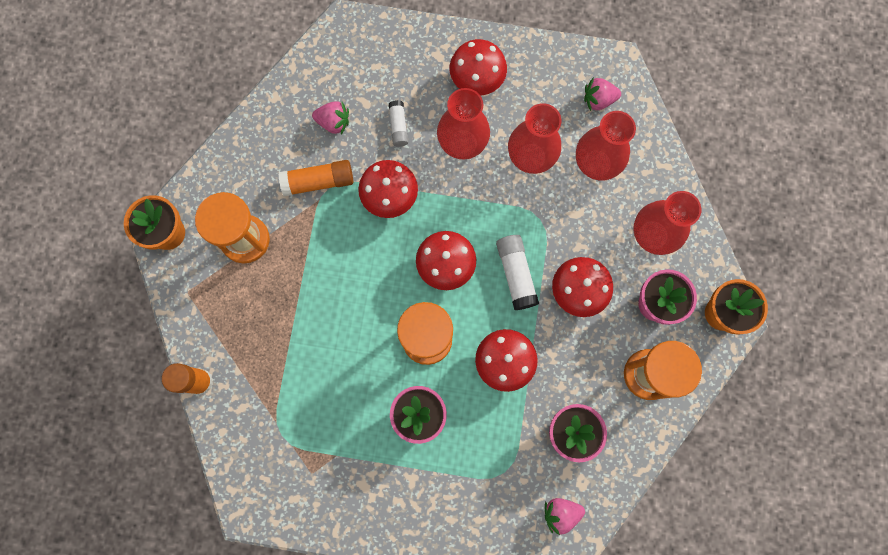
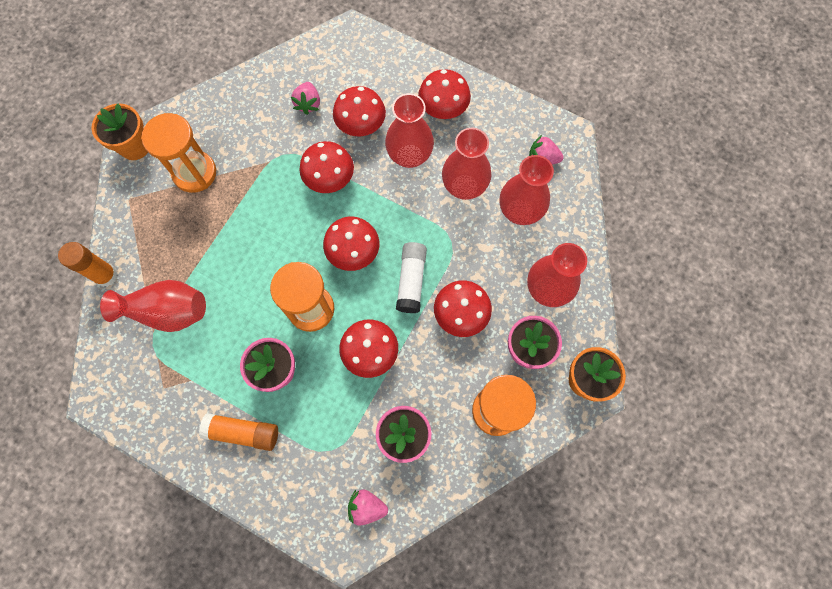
camera: 20 degrees right, 5 degrees down
(281, 395) = (167, 311): none -> red vase
(318, 182) = (275, 147): orange glue stick -> orange glue stick (243, 432)
(333, 122) = (308, 104): pink strawberry -> pink strawberry turned 60 degrees clockwise
(398, 126) = (361, 124): white glue stick -> red mushroom

